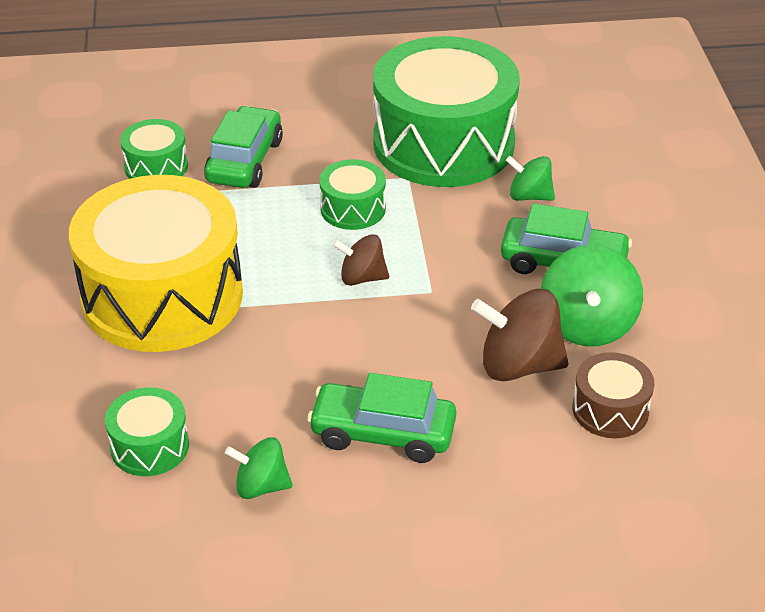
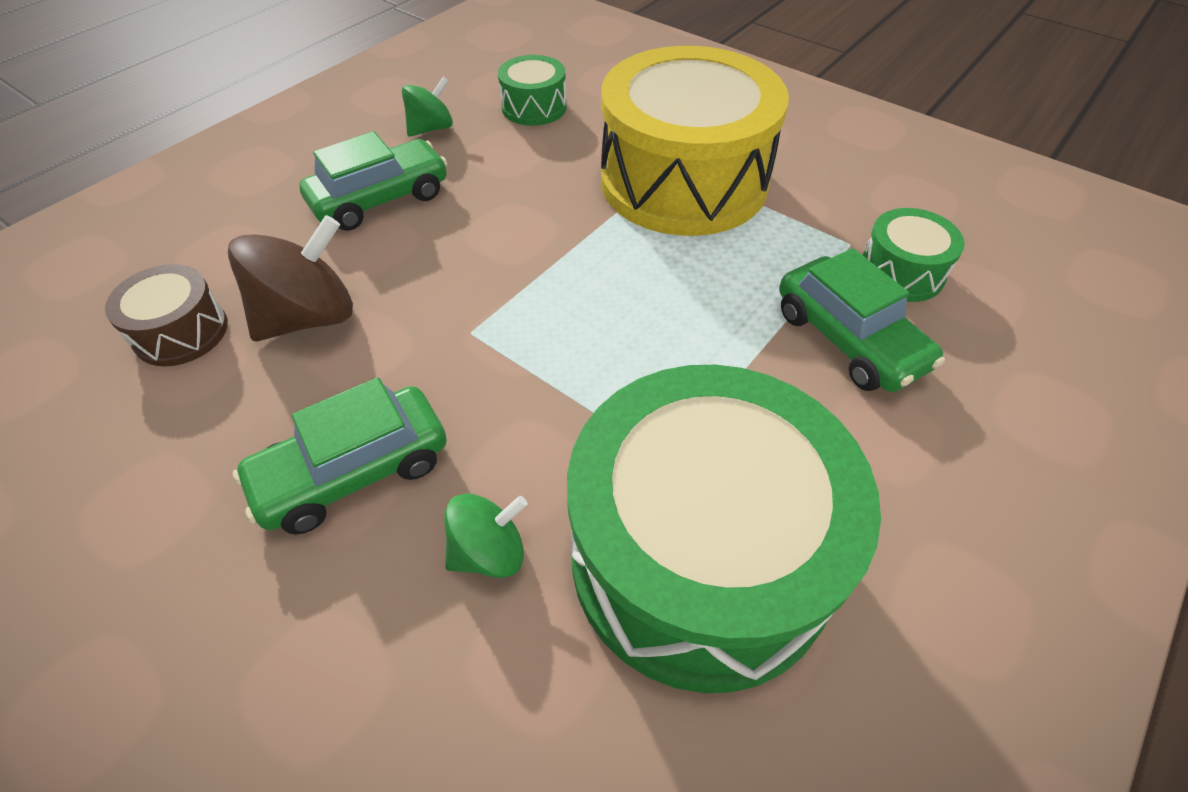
camera: 135 degrees right, 10 degrees up
(353, 209) = (664, 366): green drum -> none
(362, 278) = (552, 300): brown spinning top -> none
(587, 325) = (264, 406): green spinning top -> none

